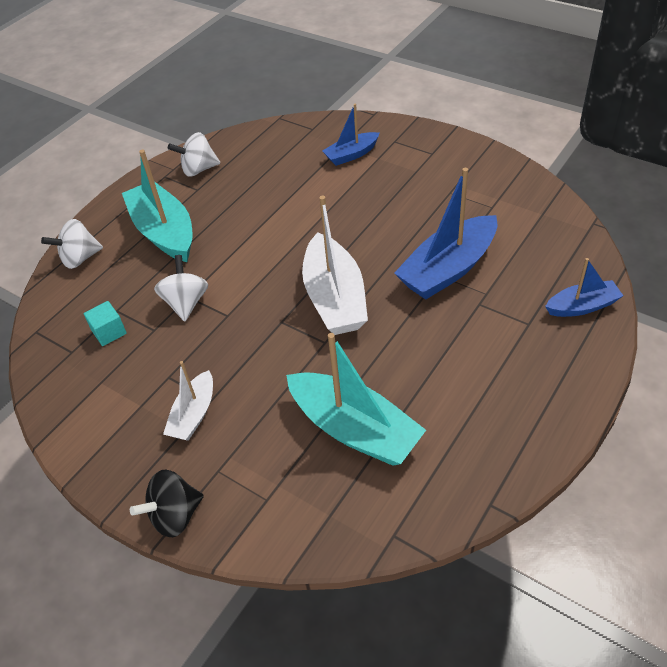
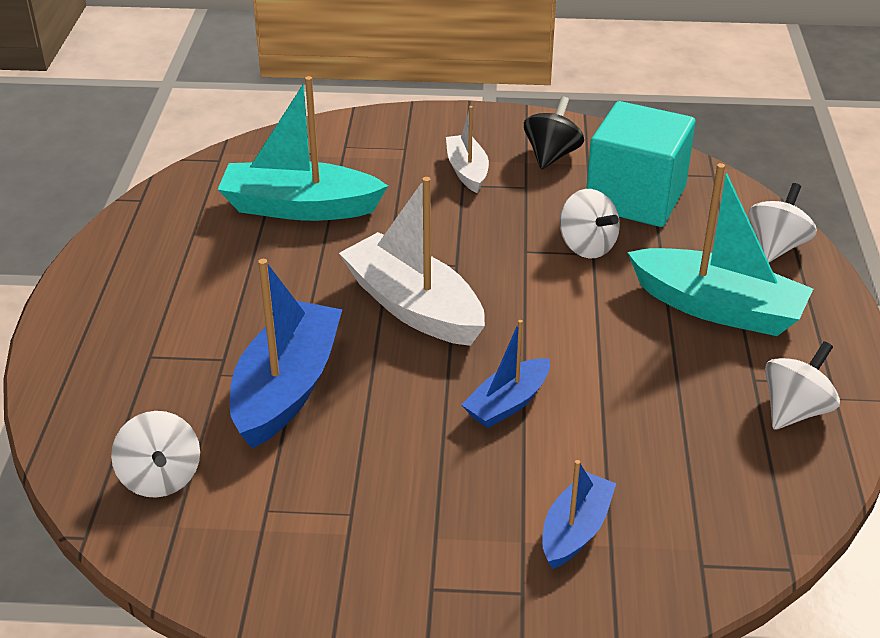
camera: 145 degrees right, 10 degrees down
(109, 332) = (635, 198): turquoise cube -> turquoise cube, size x2.46
(175, 515) = (413, 118): black spinning top -> black spinning top (551, 155)
(544, 240) = (160, 478): none -> white spinning top
(582, 306) = (82, 399): blue boat -> blue boat (507, 403)

